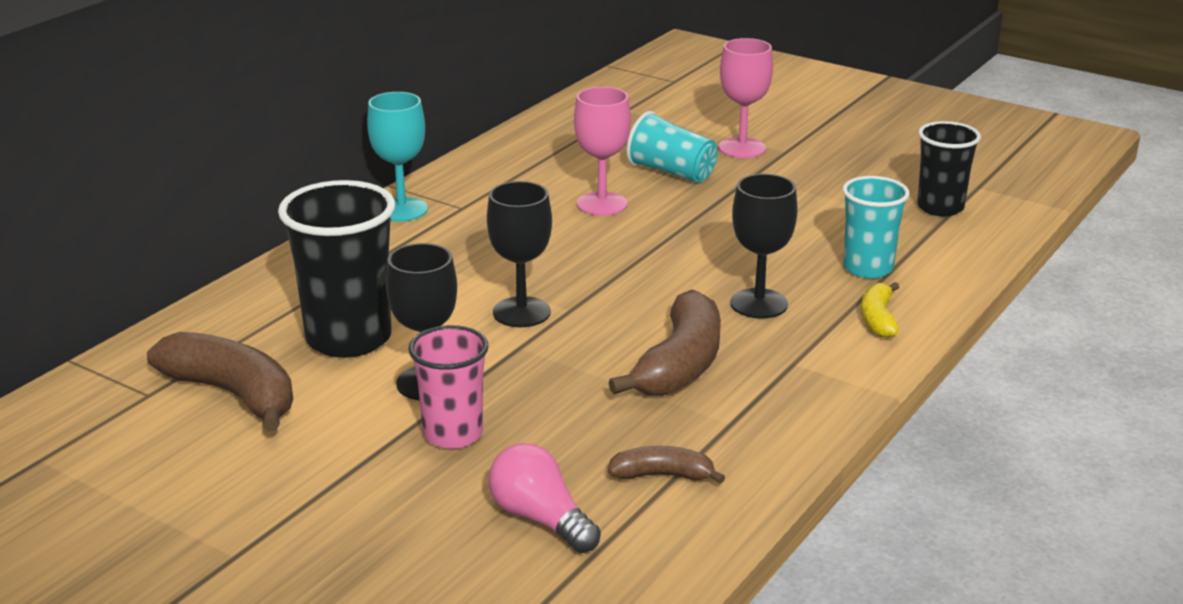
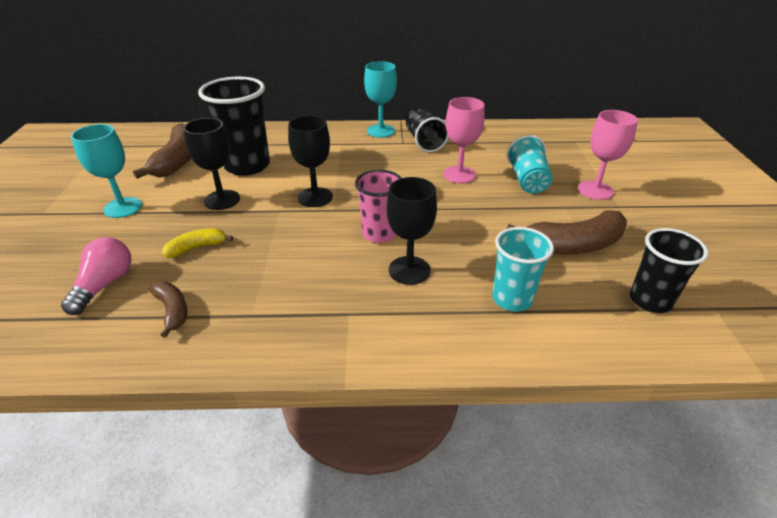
camera: 55 degrees right, 10 degrees up
(329, 472) = (123, 207): none -> turquoise goblet
(453, 434) = (177, 225): pink cup -> pink cup (379, 234)
(482, 193) = (424, 141): none -> black cup
(680, 364) = (306, 268): brown banana -> brown banana (572, 246)
(878, 319) = (446, 331): yellow banana -> yellow banana (196, 247)

